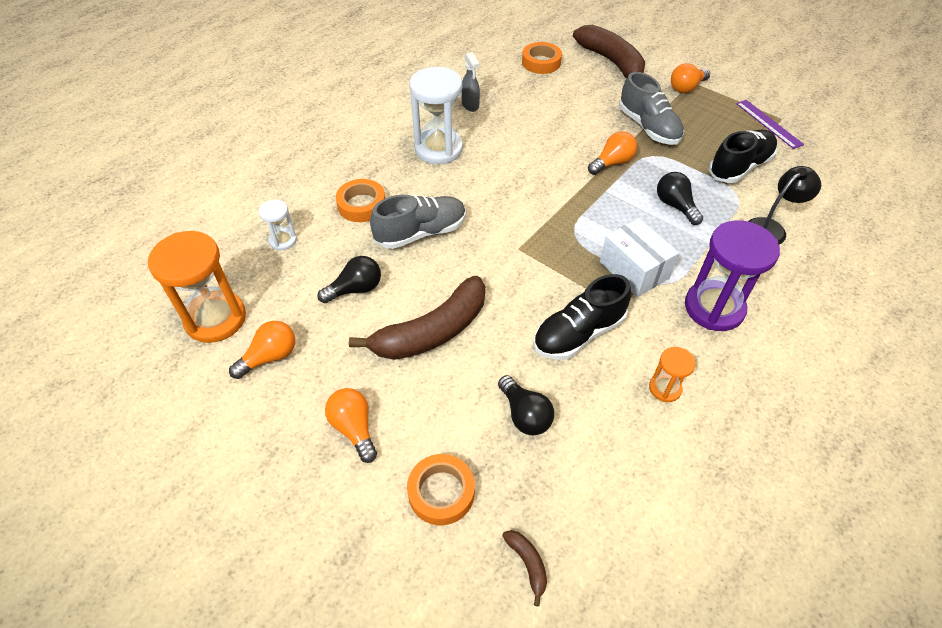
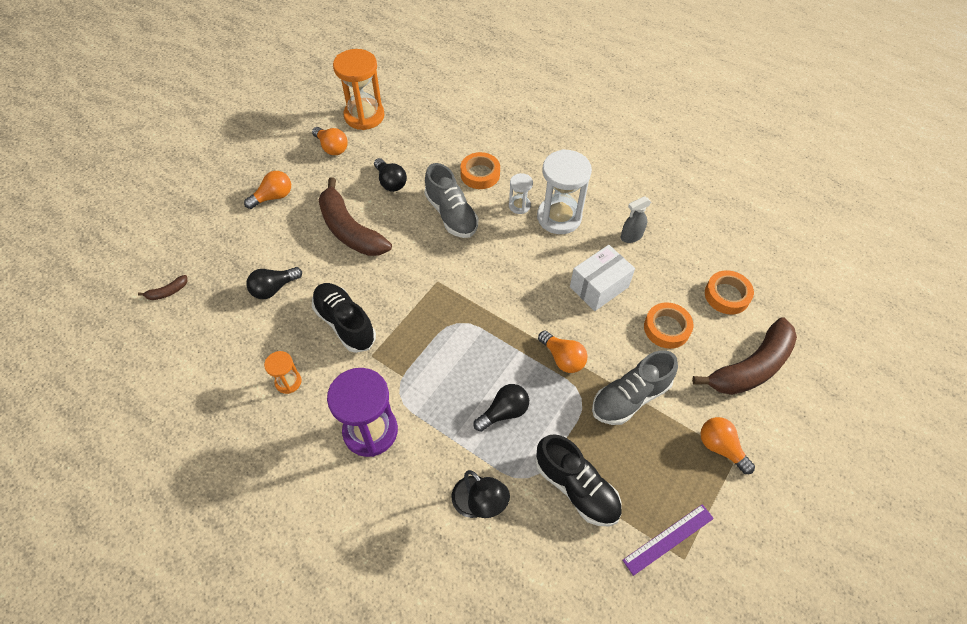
camera: 85 degrees right, 5 degrees up
(283, 240) = (437, 135): white hourglass -> white hourglass (519, 205)
(441, 492) = (222, 245): orange tape -> orange tape (666, 328)
(634, 270) = (415, 368): white box -> white box (599, 287)

